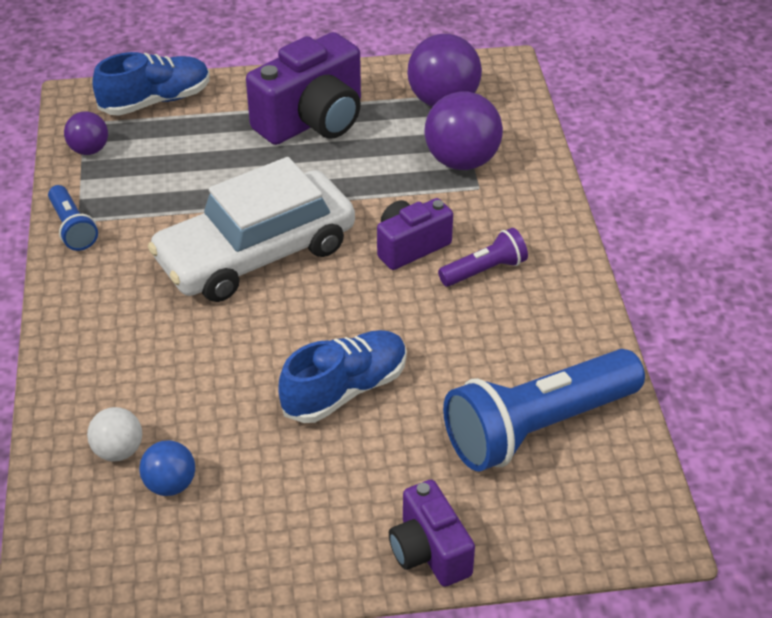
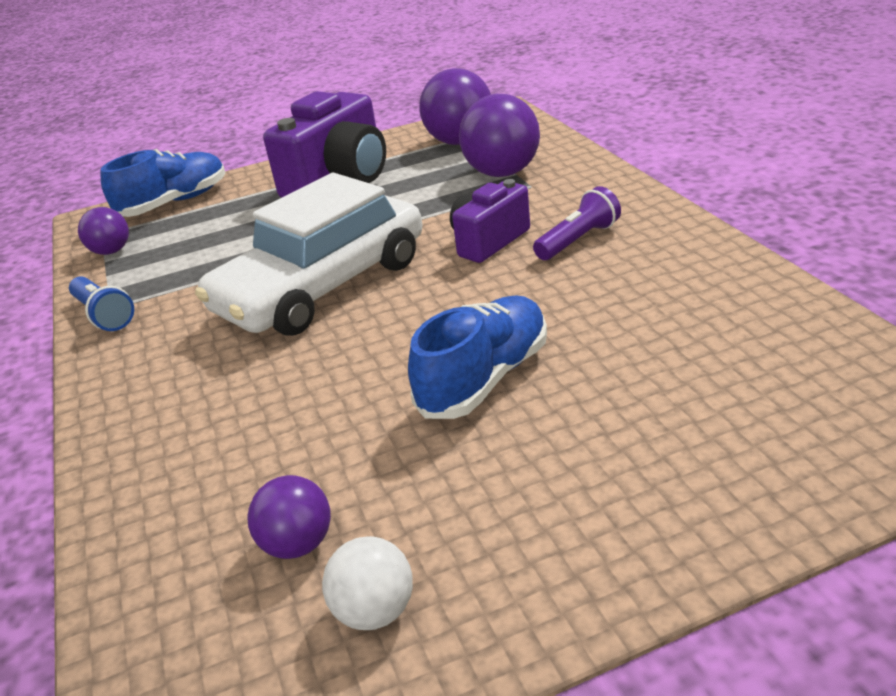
camera: 10 degrees left, 10 degrees down
(118, 451) = (212, 522): white ball -> white ball (375, 611)
(170, 485) = (298, 544): blue ball -> purple ball
(429, 551) = (700, 525): purple camera -> none
(538, 427) = (737, 353): blue flashlight -> none

